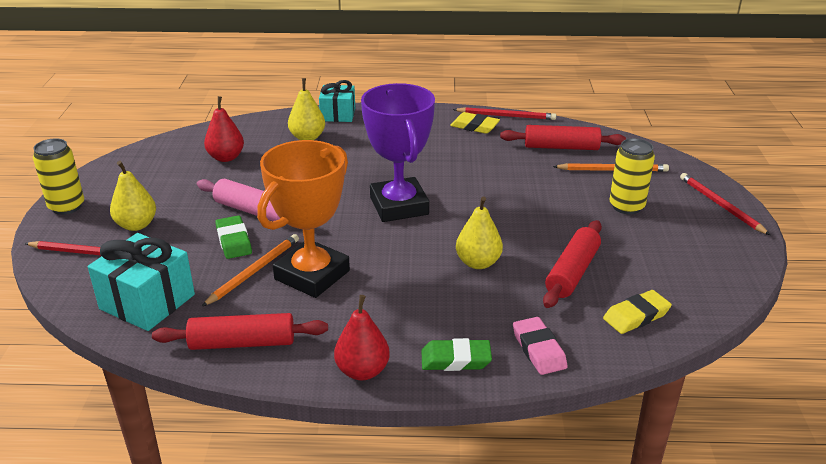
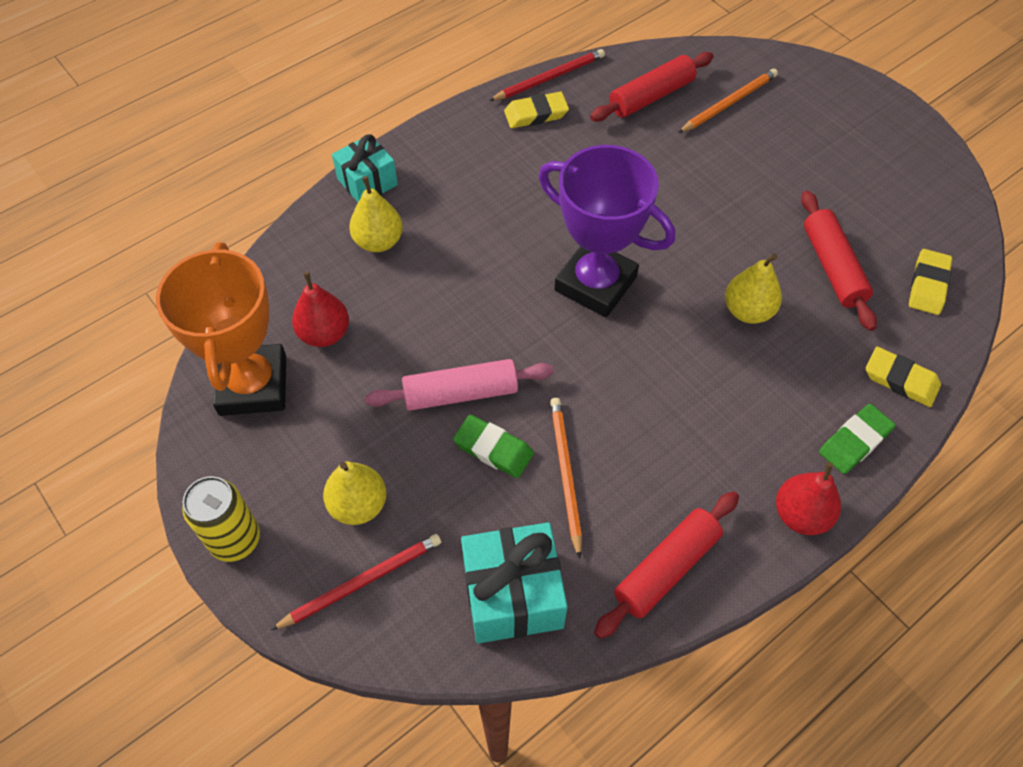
camera: 40 degrees left, 25 degrees up
(312, 275) = (625, 436): orange trophy -> orange trophy (253, 385)
(539, 349) = (900, 380): pink eraser -> yellow eraser
(626, 206) = (789, 148): yellow can -> none
(720, 205) = (858, 97): red pencil -> none

